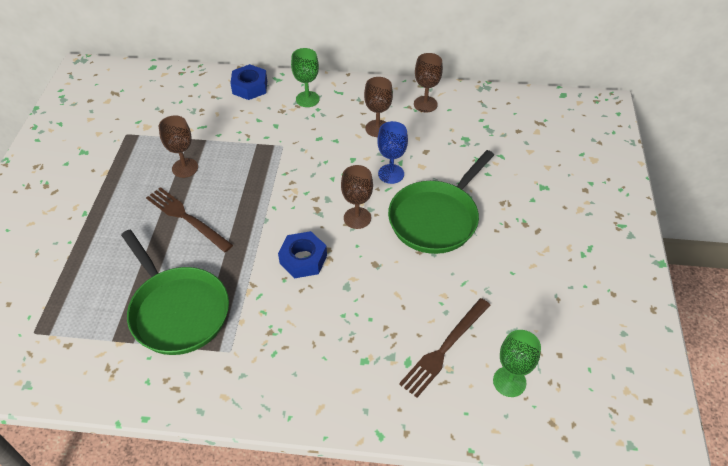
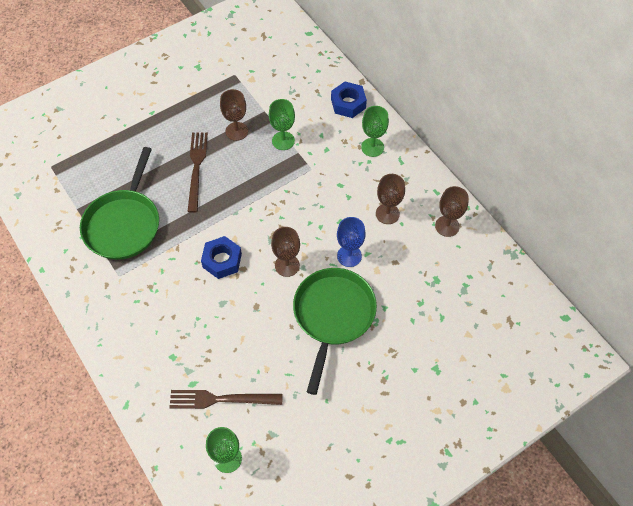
camera: 50 degrees right, 10 degrees up
(233, 145) = (283, 141): none -> green goblet
(436, 218) = (333, 315): green pan -> green pan turned 105 degrees clockwise

